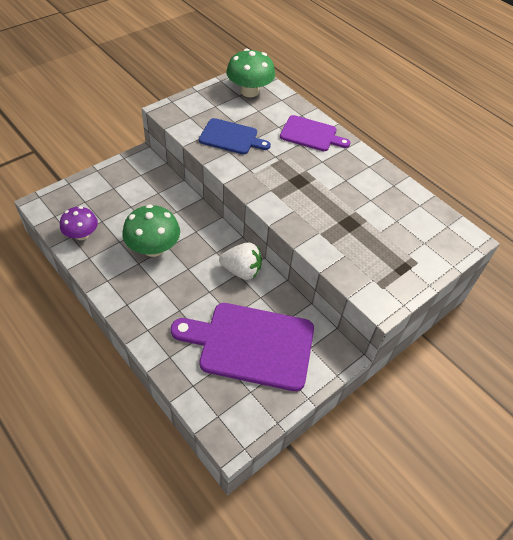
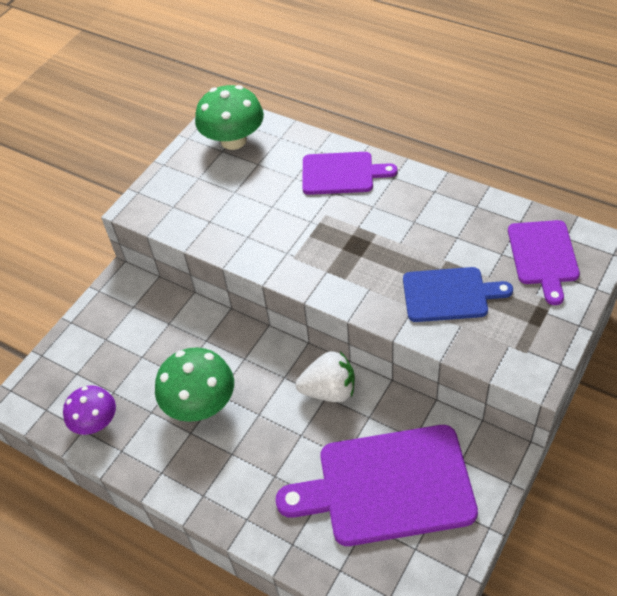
camera: 10 degrees left, 0 degrees up
(231, 137) = (241, 216): blue cutting board -> blue cutting board (449, 294)
(425, 232) = (543, 256): none -> purple cutting board

